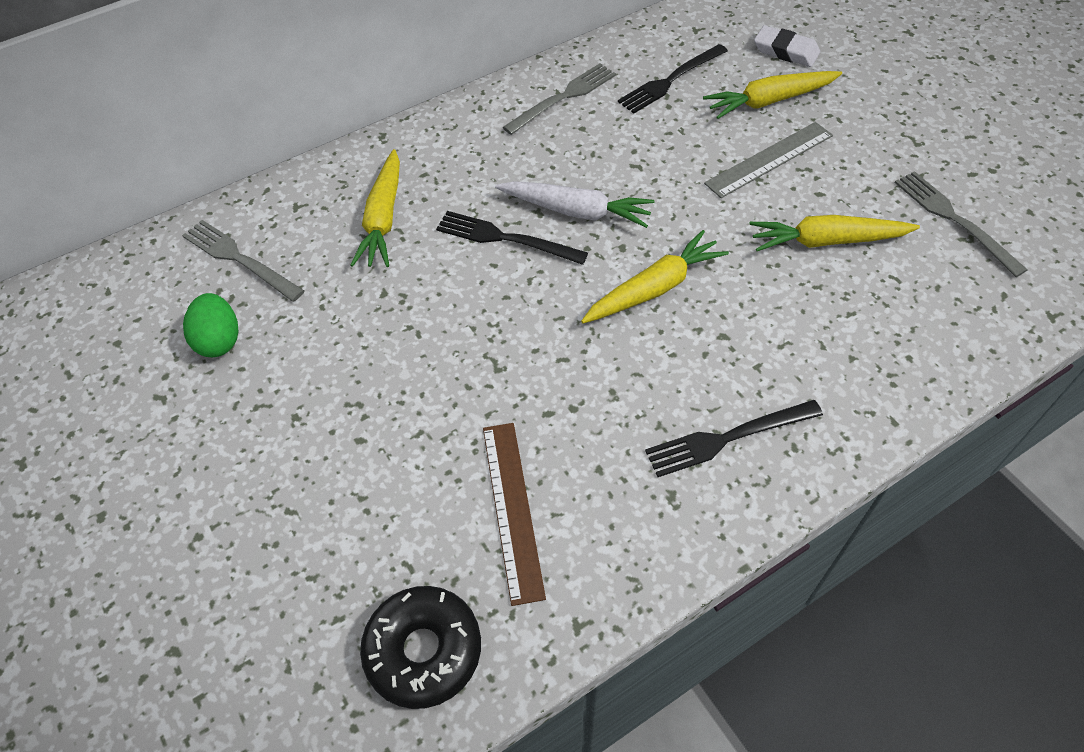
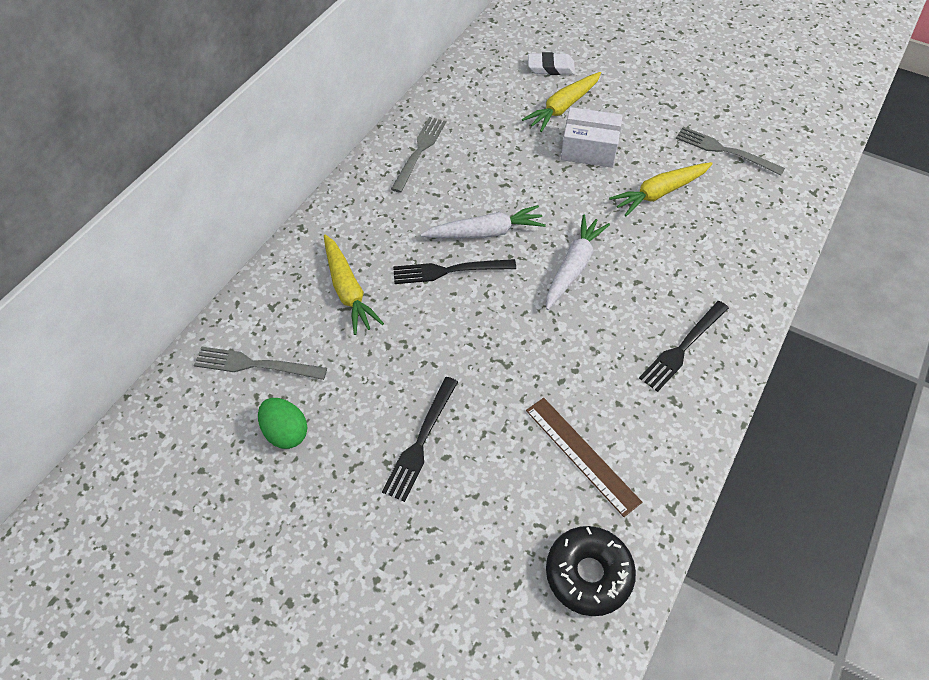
camera: 30 degrees left, 0 degrees up
(654, 288) = (573, 267): yellow carrot -> white carrot
(670, 81) = (487, 114): black fork -> black fork (421, 441)
(769, 159) = (589, 149): grey ruler -> white box

